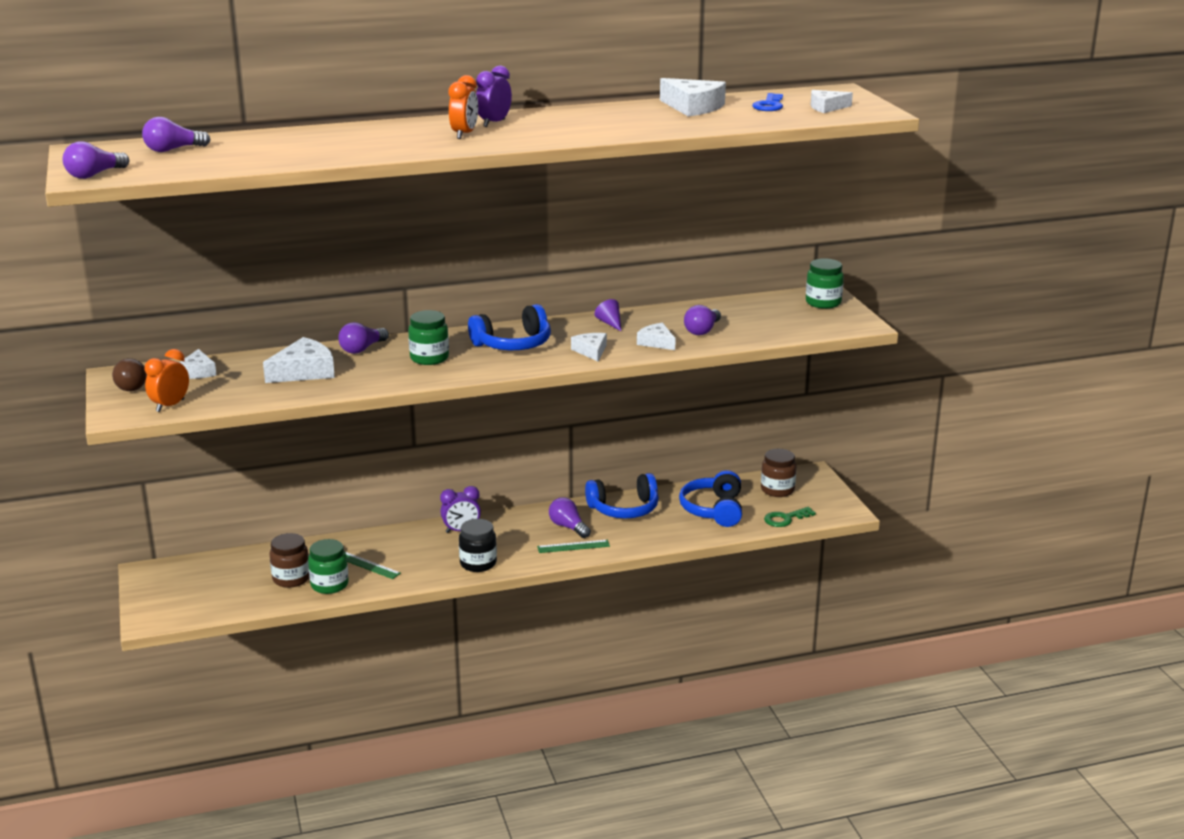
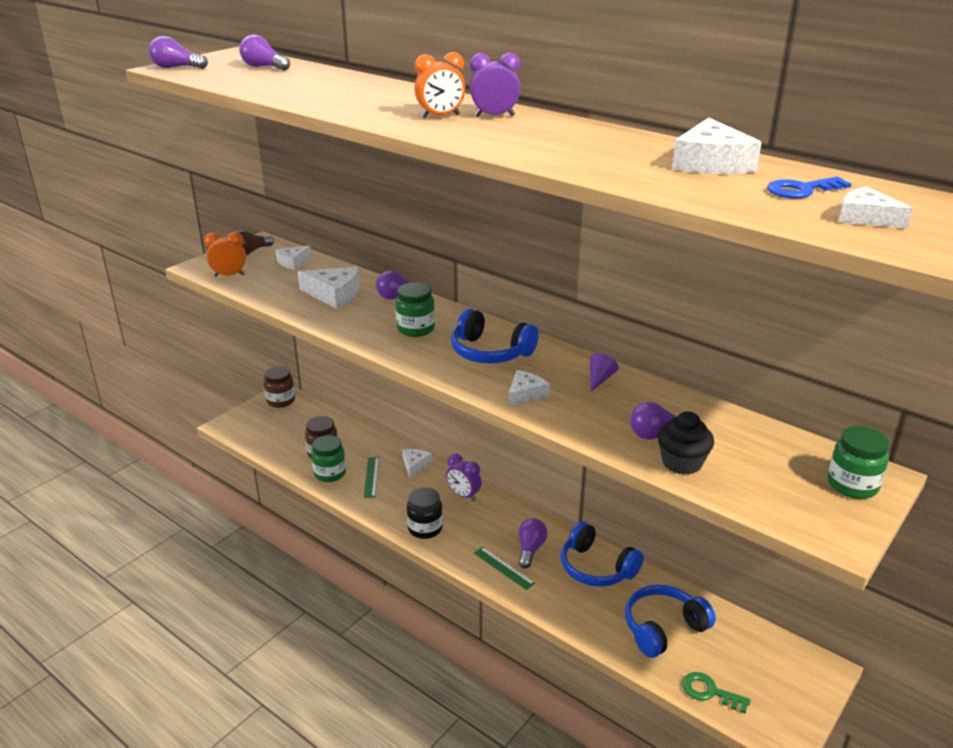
camera: 55 degrees right, 5 degrees up
(656, 342) = (592, 420): white cheese -> white cheese (415, 465)
(741, 335) = (682, 463): none -> black cupcake
(777, 490) = (756, 658): brown jar -> brown jar (281, 401)

